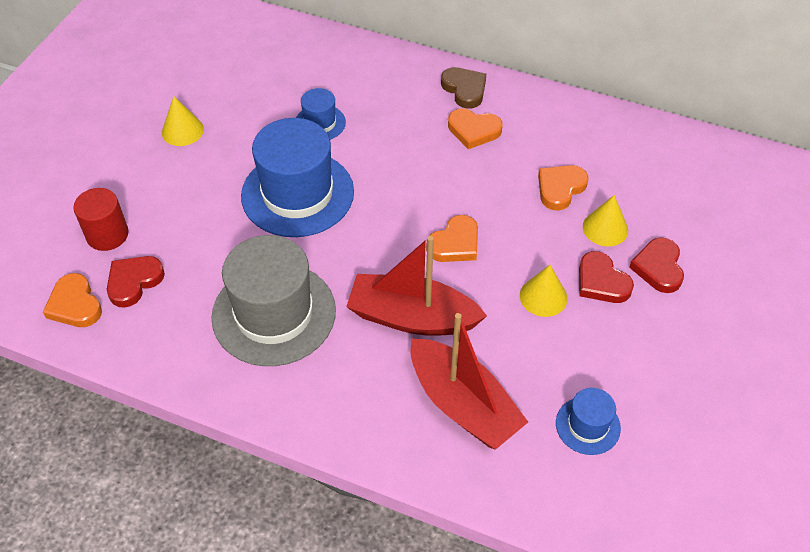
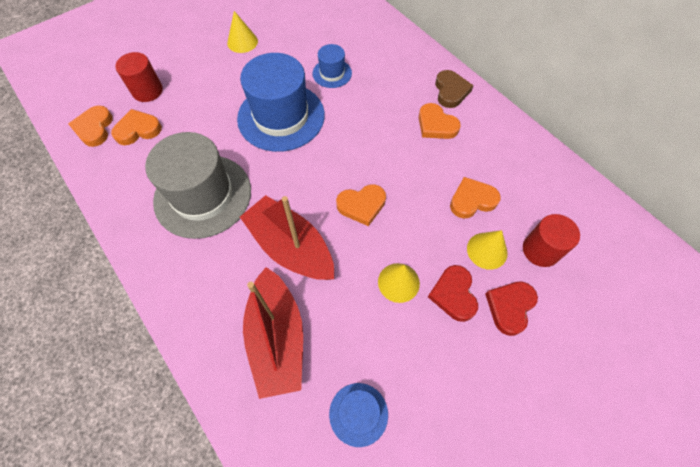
camera: 30 degrees right, 10 degrees up
(134, 282) = (138, 130): red heart -> orange heart
(652, 205) = (540, 250): none -> red cylinder

